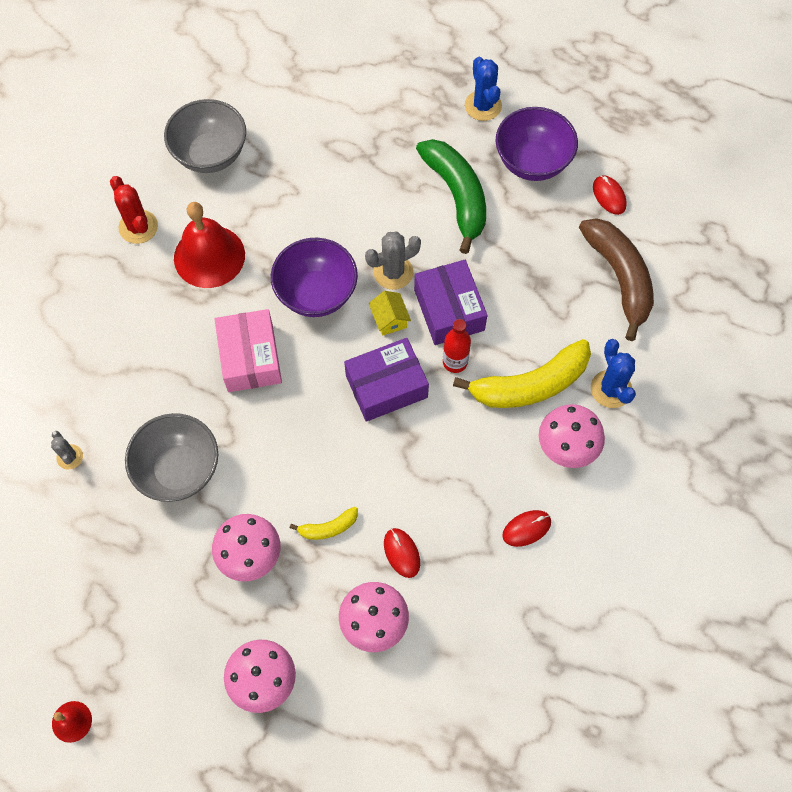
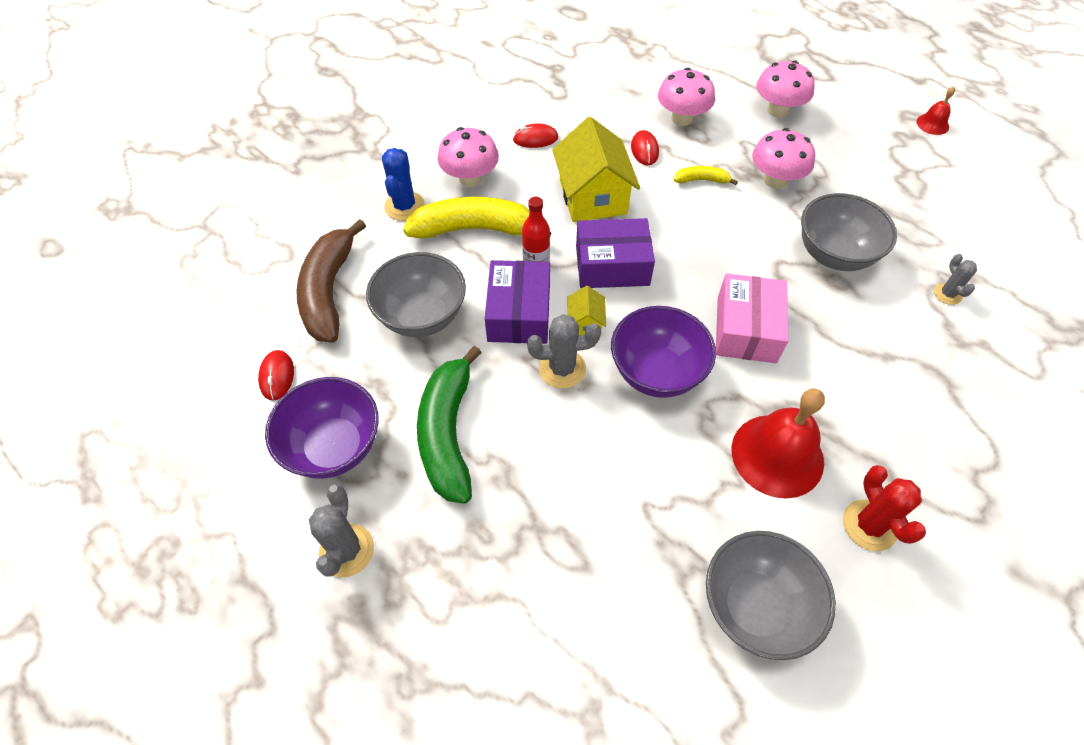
camera: 160 degrees left, 10 degrees down
(434, 465) = (593, 196): none -> yellow house
(483, 106) = (347, 550): blue cactus -> grey cactus
(528, 281) = (422, 316): none -> grey bowl

